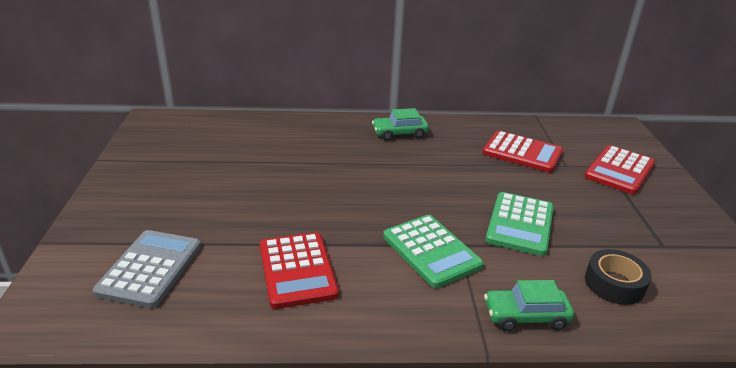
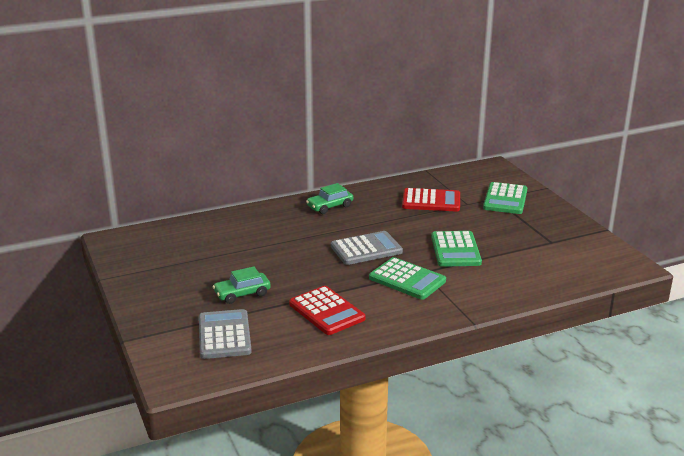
camera: 20 degrees left, 5 degrees down
(406, 195) = (366, 249): none -> grey calculator
(526, 316) = (486, 300): green car -> green car (242, 294)
(614, 284) = (530, 270): black tape -> none
(619, 170) = (505, 199): red calculator -> green calculator

